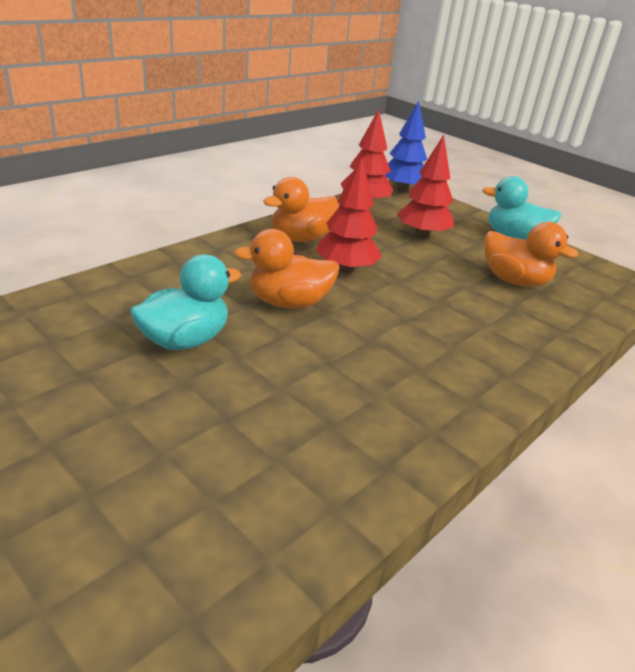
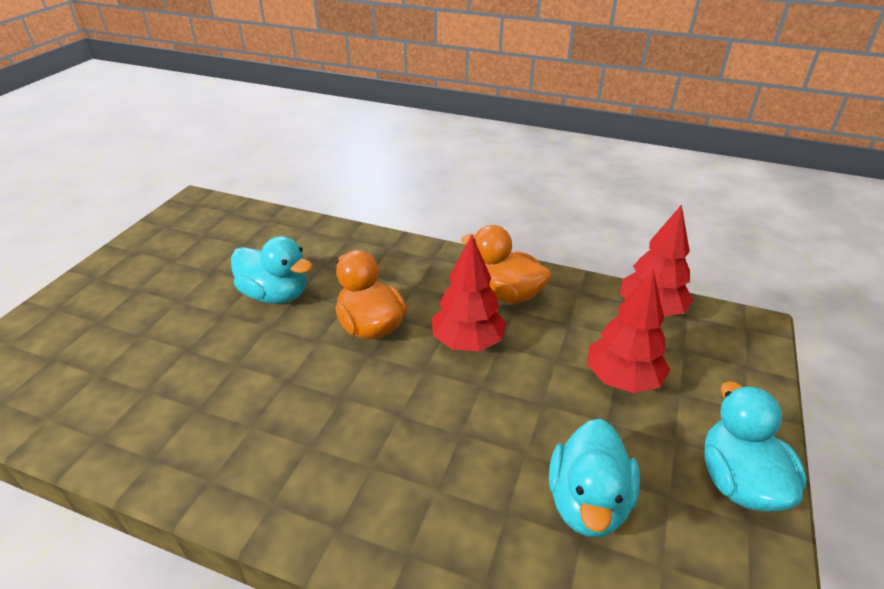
camera: 70 degrees right, 5 degrees up
(402, 190) = (743, 328): blue tree -> none
(514, 280) = (587, 502): orange duck -> turquoise duck

